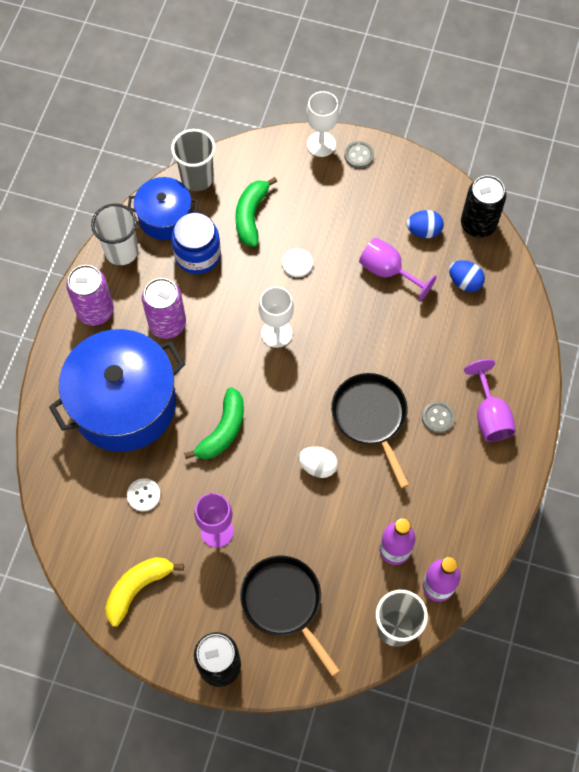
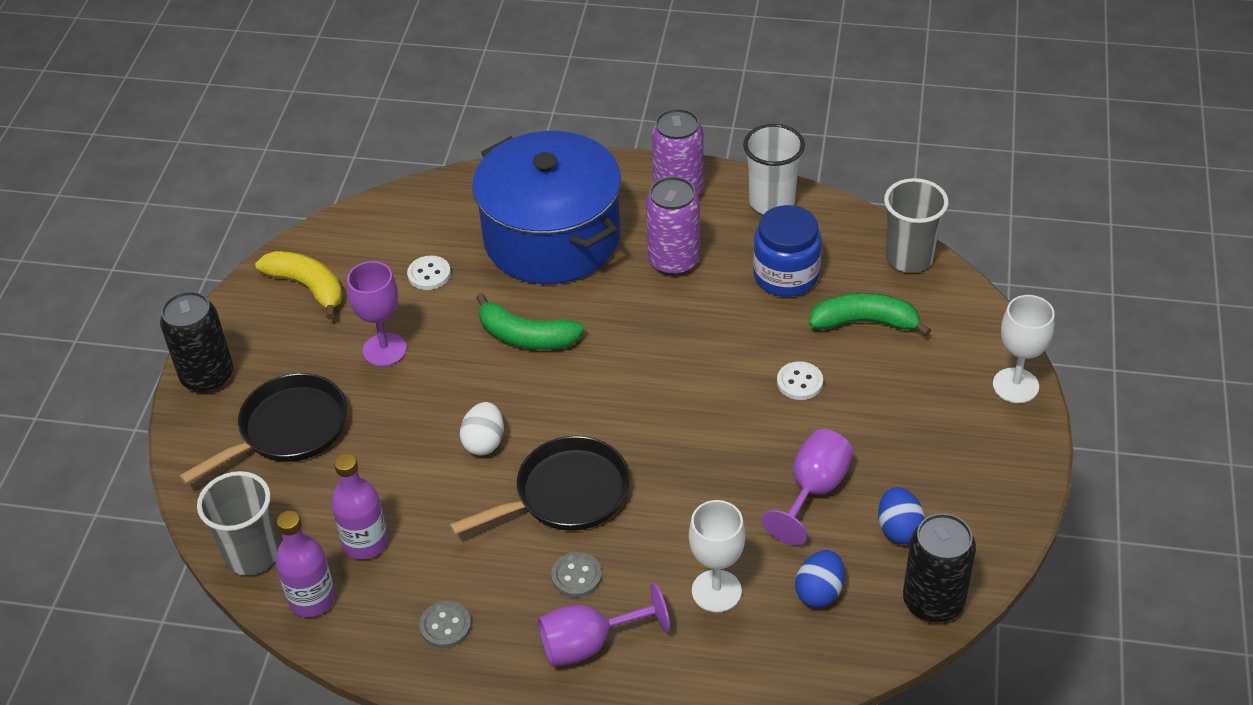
camera: 85 degrees right, 20 degrees down
(165, 217) = (835, 235): blue pot -> none
(276, 333) = (682, 373): white goblet -> white goblet (716, 591)
(359, 155) = (1012, 433): grey button -> grey button (445, 626)

